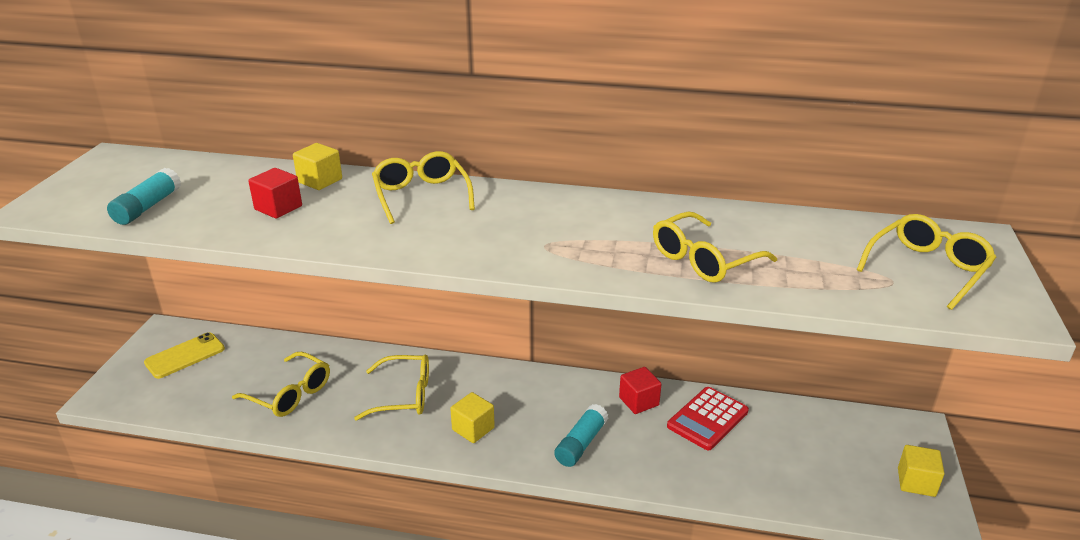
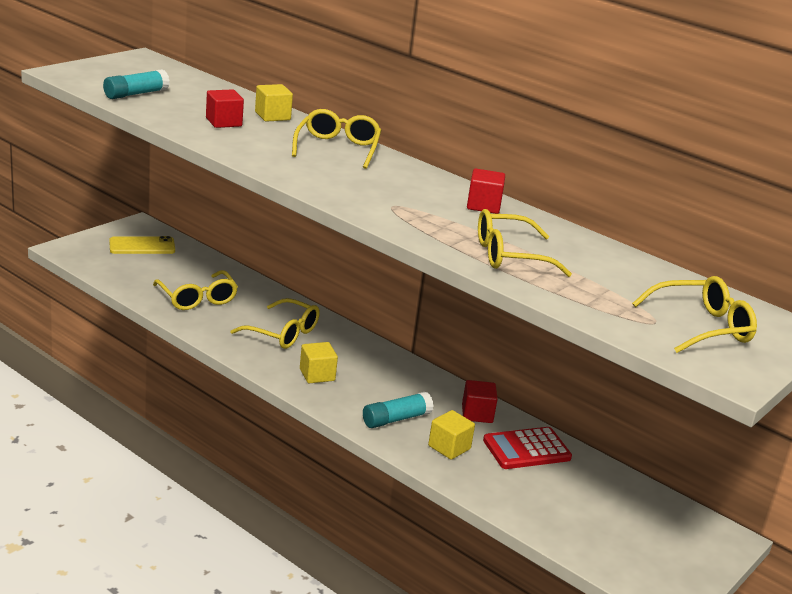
camera: 25 degrees right, 5 degrees down
(617, 210) = (483, 206): none -> red cube
(916, 482) = (676, 569): yellow cube -> yellow cube (449, 447)

